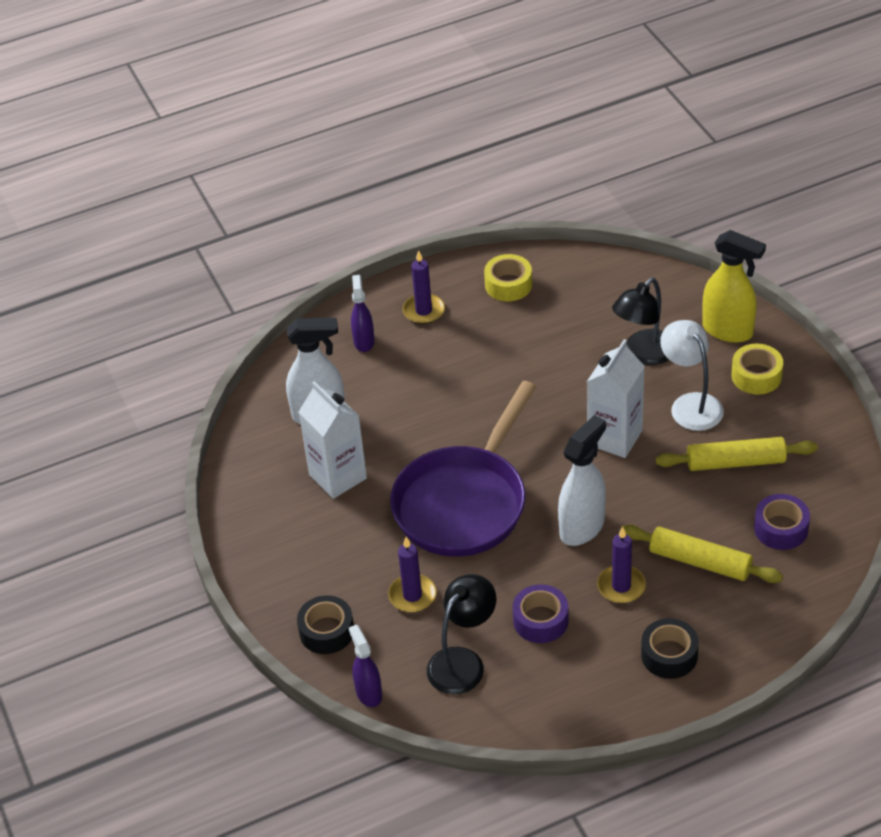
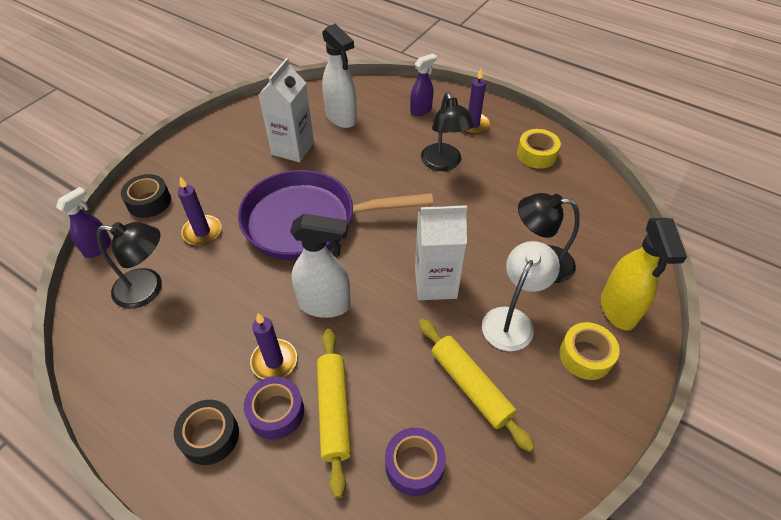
camera: 55 degrees right, 5 degrees up
(464, 361) = (443, 163): none -> black lamp
(540, 620) = (211, 320): purple tape -> purple tape (276, 412)

